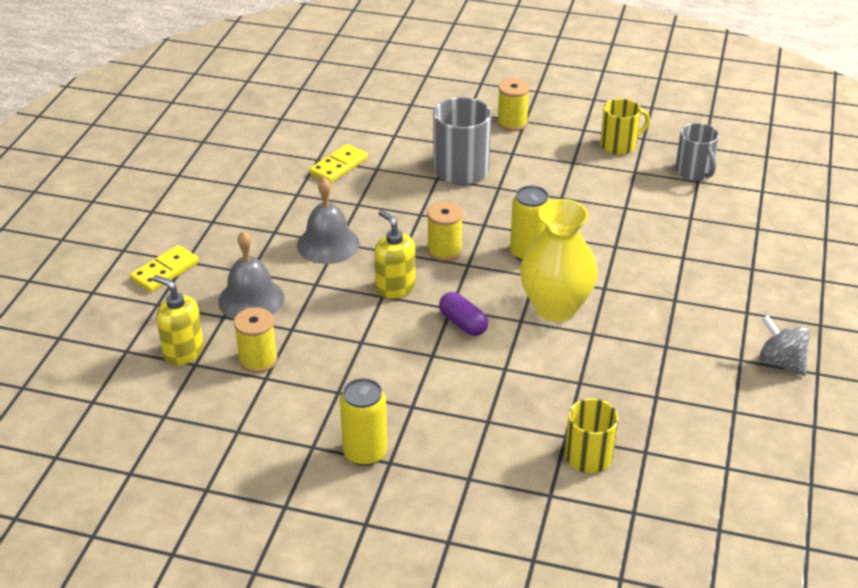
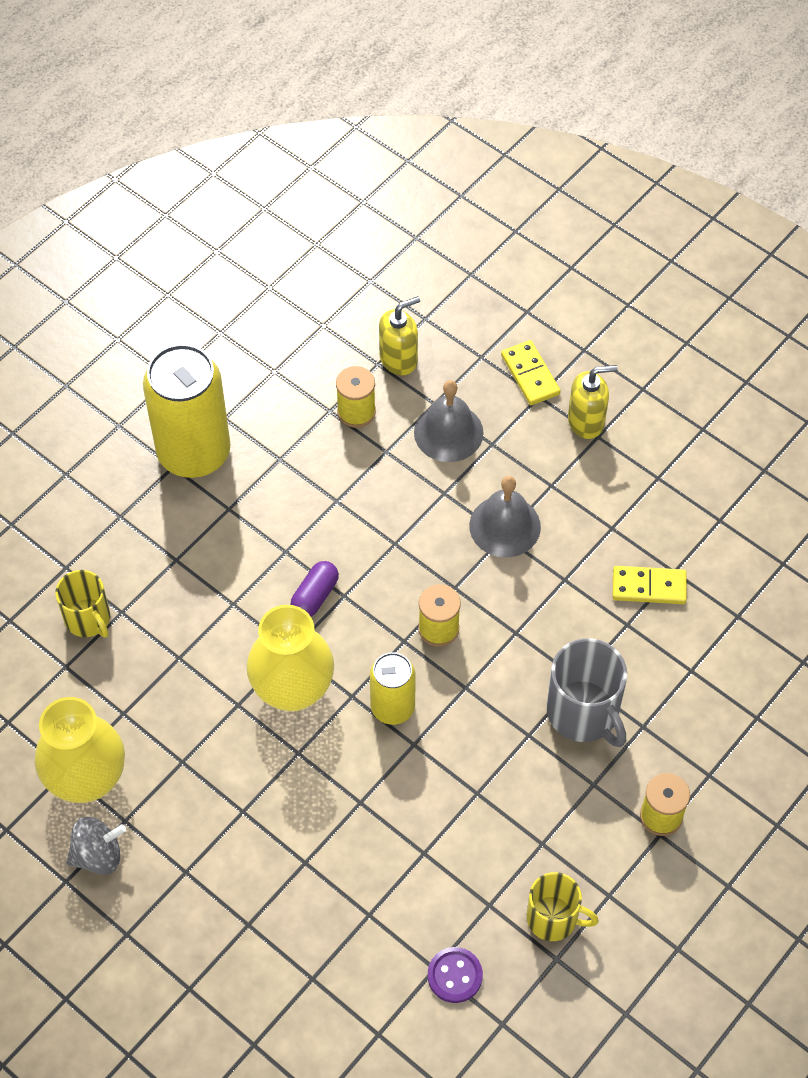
camera: 115 degrees right, 20 degrees up
(339, 166) = (649, 587): yellow domino -> yellow domino turned 60 degrees counterclockwise
(365, 453) = (194, 452): yellow can -> yellow can, size x1.79
(395, 288) = (401, 559): yellow soap dispenser -> yellow soap dispenser (586, 421)
(463, 323) = (315, 596): purple capsule -> purple capsule turned 45 degrees counterclockwise
(619, 145) = (553, 918): yellow mug -> yellow mug turned 75 degrees counterclockwise
(694, 172) = (455, 976): grey mug -> purple button
(729, 394) = (87, 779): none -> yellow vase

